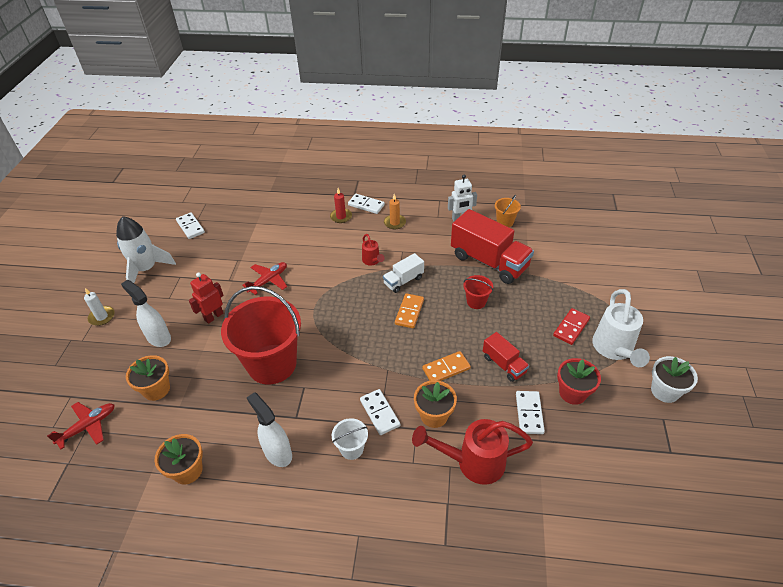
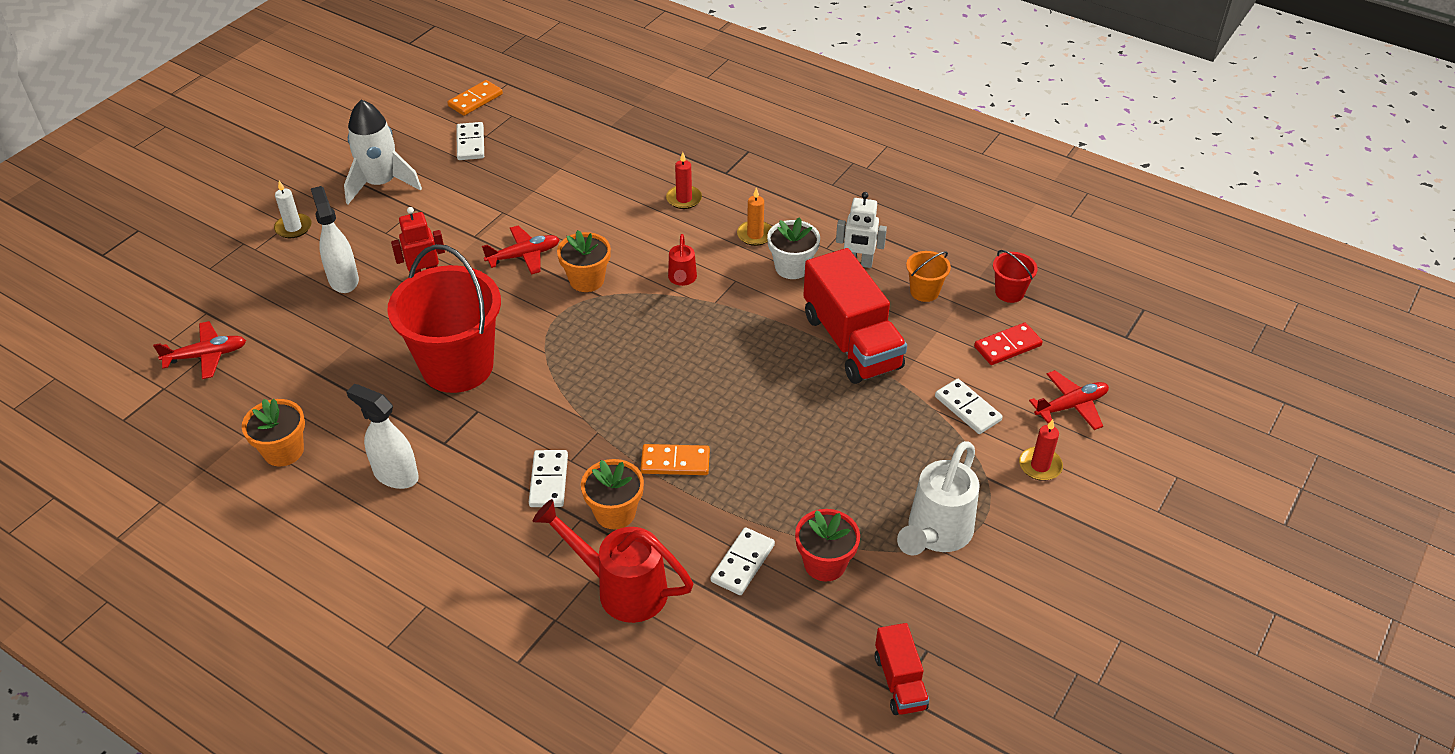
camera: 25 degrees right, 0 degrees up
(156, 389) = (304, 343): orange flower pot -> orange flower pot (586, 280)
(277, 452) = (395, 475): white spray bottle -> white spray bottle turned 45 degrees counterclockwise
(351, 449) = (485, 508): white bucket -> none
(366, 205) = (732, 194): white domino -> white domino (967, 408)
(403, 281) = (705, 323): white truck -> none
(409, 312) = (682, 369): orange domino -> orange domino (475, 100)
(476, 302) = (786, 391): red bucket -> red bucket (1009, 292)
(504, 364) = (758, 489): red truck -> red truck (900, 682)
(571, 327) = (897, 479): red domino -> red domino (1007, 346)
(621, 253) = (1071, 406): none -> red plane
(632, 290) = (1040, 466): none -> red candle
(665, 391) = (962, 617): white flower pot -> white flower pot (792, 267)

